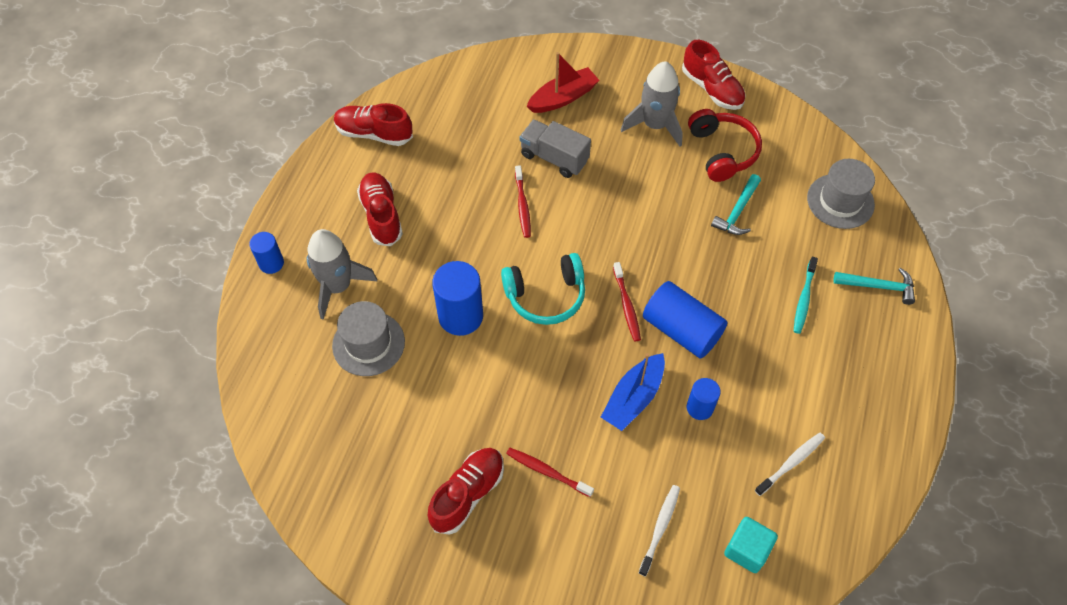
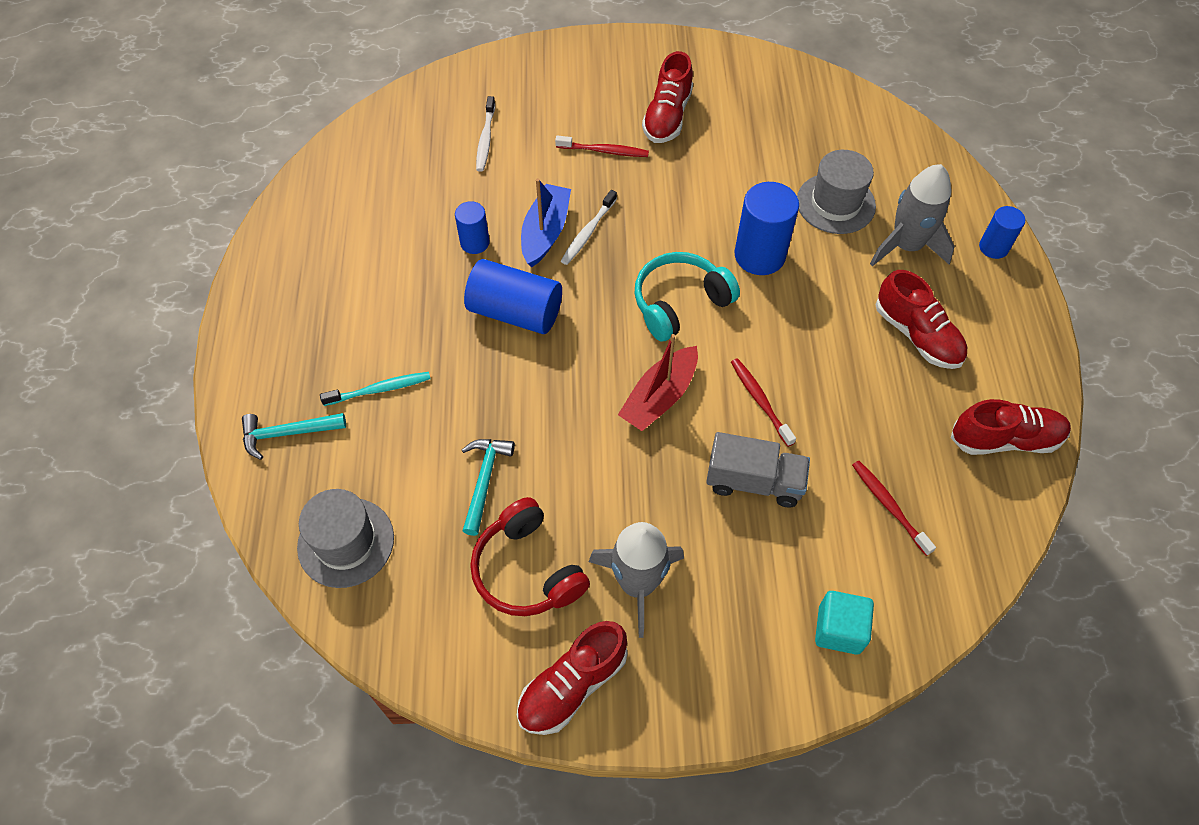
camera: 160 degrees right, 0 degrees up
(563, 98) = (789, 587): red boat -> red boat (659, 397)
(626, 305) = (585, 319): red toothbrush -> red toothbrush (889, 506)
(712, 89) = (572, 685): red shoe -> red shoe turned 75 degrees counterclockwise
(747, 550) = (403, 145): turquoise cube -> turquoise cube (839, 629)
(791, 463) = (372, 221): white toothbrush -> white toothbrush (588, 232)
(804, 299) = (380, 389): turquoise toothbrush -> turquoise toothbrush turned 75 degrees clockwise

